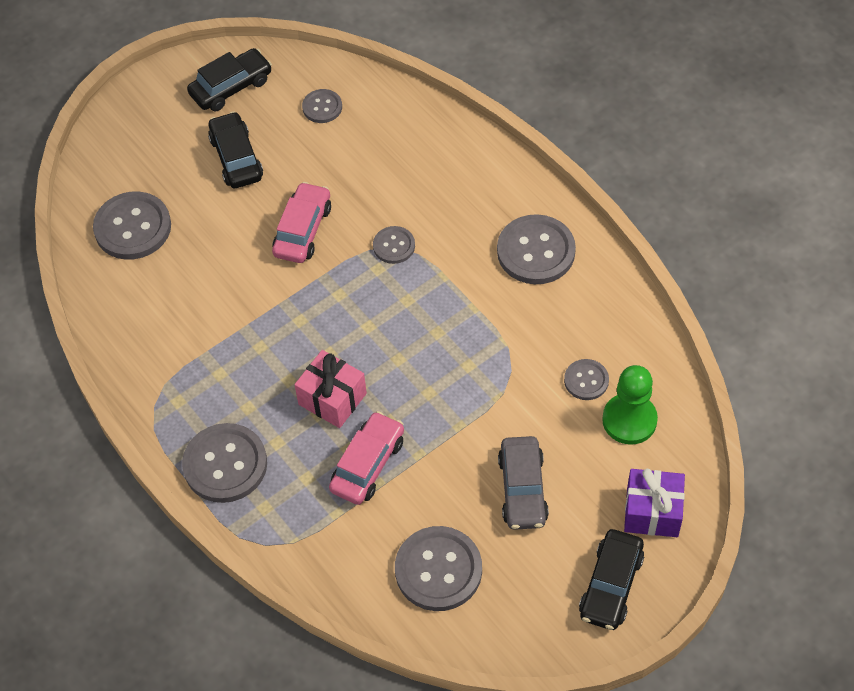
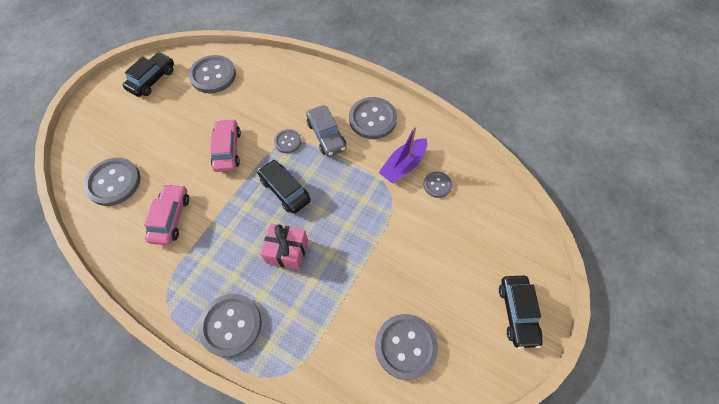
camera: 25 degrees left, 5 degrees up
(236, 158) = (169, 119): black car -> black car (285, 190)
(322, 107) = (213, 75): grey button -> grey button, size x1.84
(368, 464) = (328, 288): pink car -> pink car (171, 218)
(522, 489) = (433, 268): grey car -> grey car (326, 135)
(549, 336) = (403, 166): none -> purple boat
(629, 420) = (473, 200): green pawn -> none
(652, 512) = (516, 253): purple gift -> none

